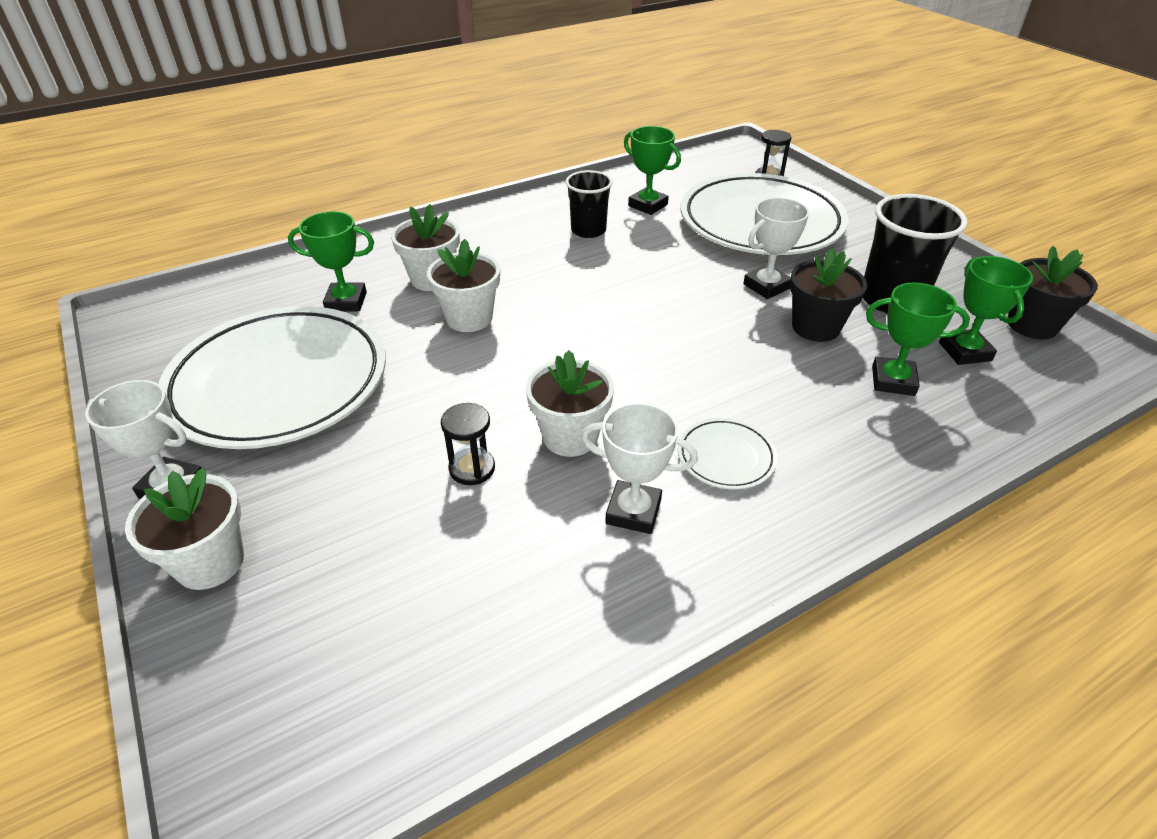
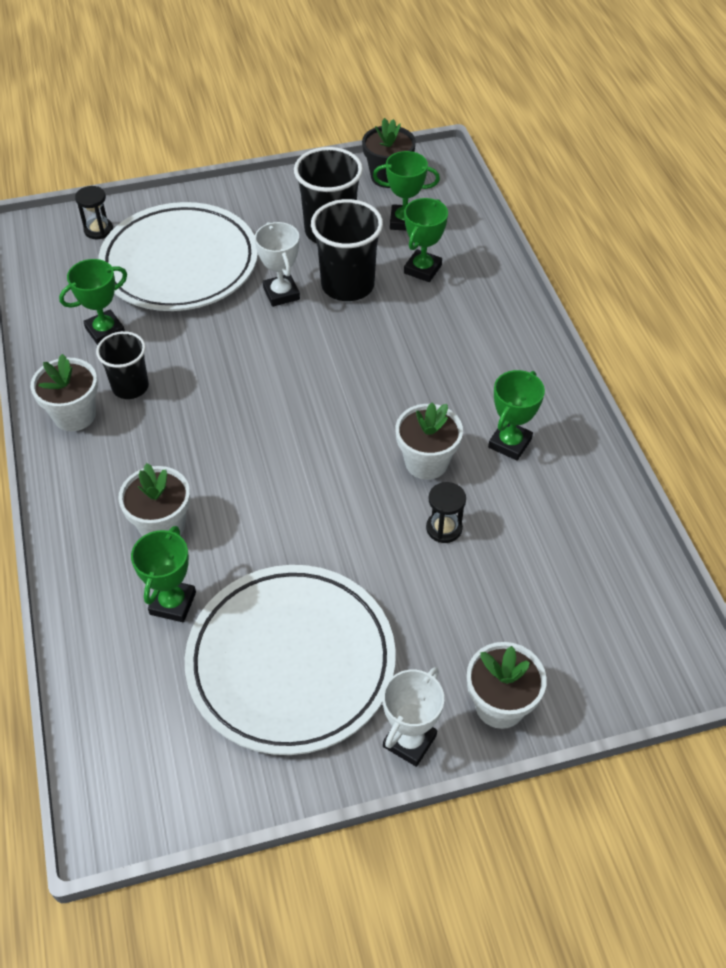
camera: 75 degrees left, 10 degrees up
(469, 318) = (244, 504): white flower pot -> white flower pot (74, 415)
(633, 511) = (509, 443): white trophy -> green trophy
(726, 457) = (472, 381): white plate -> none
(815, 327) = (347, 285): black flower pot -> black cup

